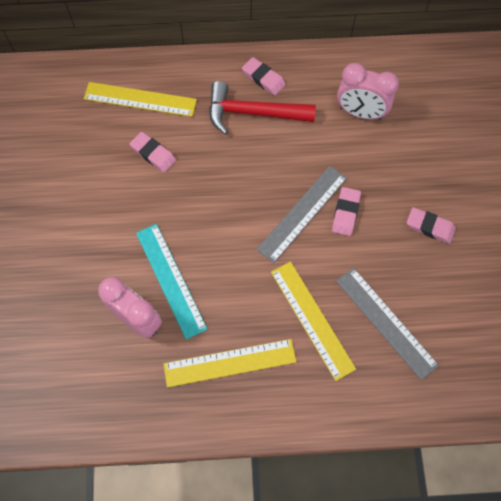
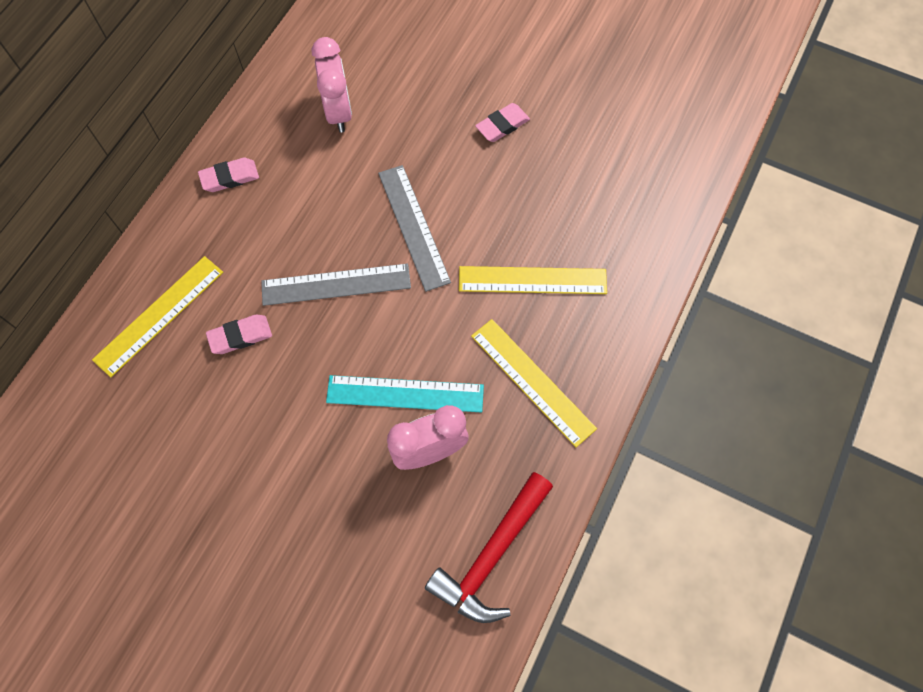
camera: 60 degrees left, 0 degrees up
(230, 362) = (532, 381): yellow ruler -> yellow ruler turned 60 degrees counterclockwise
(253, 113) = (265, 210): red hammer -> red hammer (492, 555)
(345, 213) = (439, 188): pink eraser -> none
(360, 113) = (338, 112): pink clock -> pink clock turned 60 degrees counterclockwise
(386, 322) = (574, 217): grey ruler -> grey ruler (336, 284)

